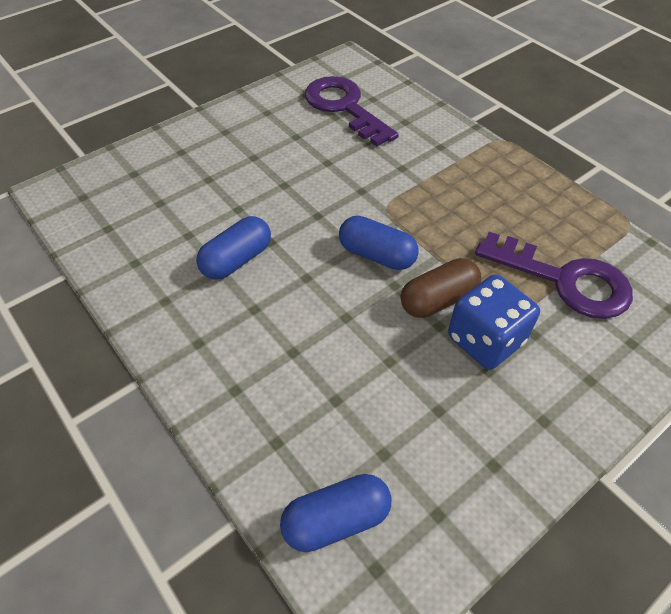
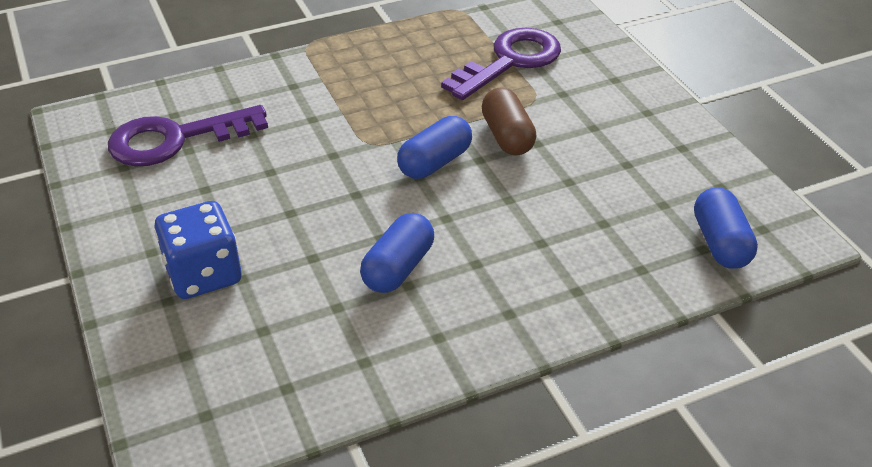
camera: 75 degrees left, 10 degrees down
(237, 260) = (398, 268): blue capsule -> blue capsule turned 60 degrees clockwise
(485, 340) = (561, 121): blue dice -> blue dice (204, 274)

